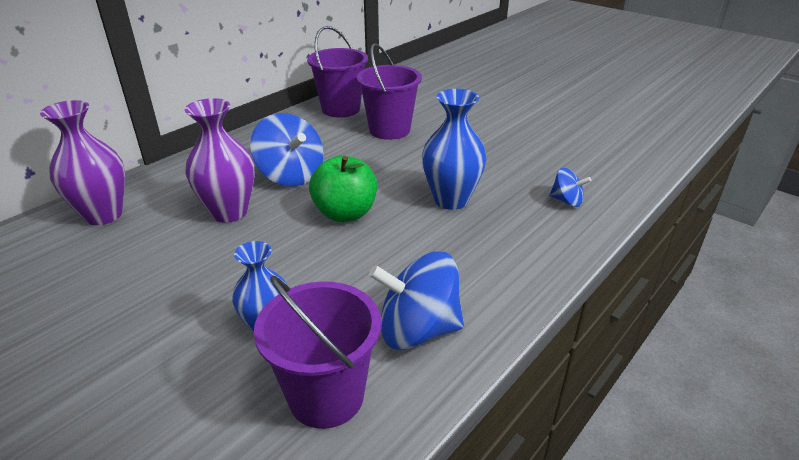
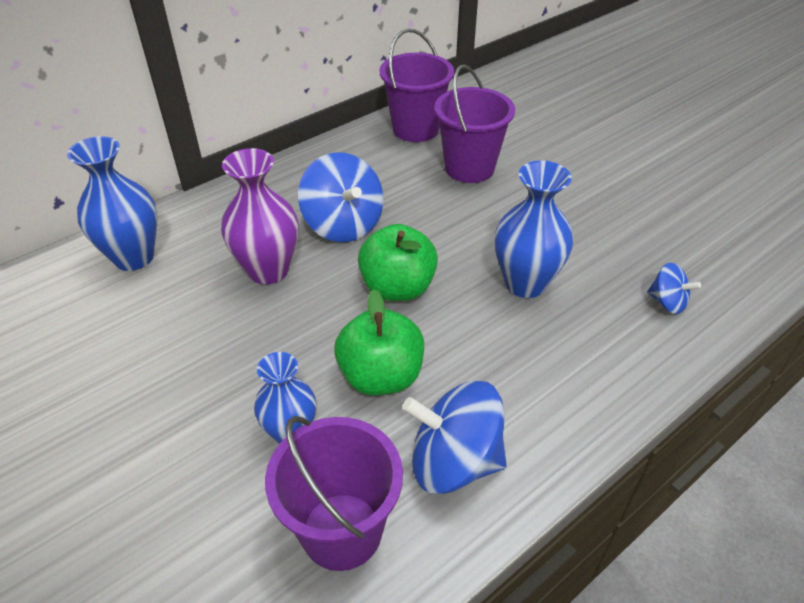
camera: 10 degrees right, 10 degrees up
(103, 215) = (134, 257): purple vase -> blue vase
(342, 276) = (381, 376): none -> green apple

